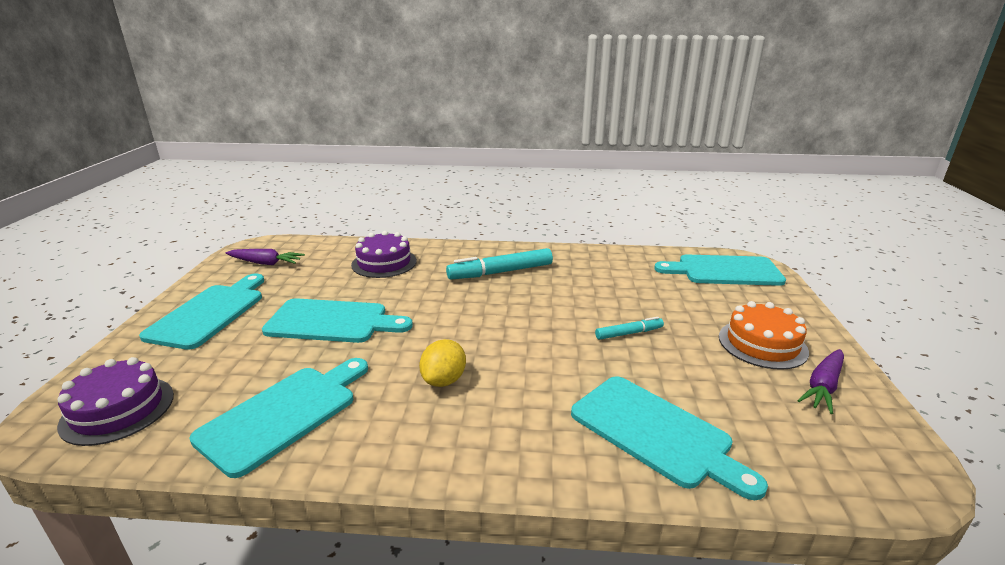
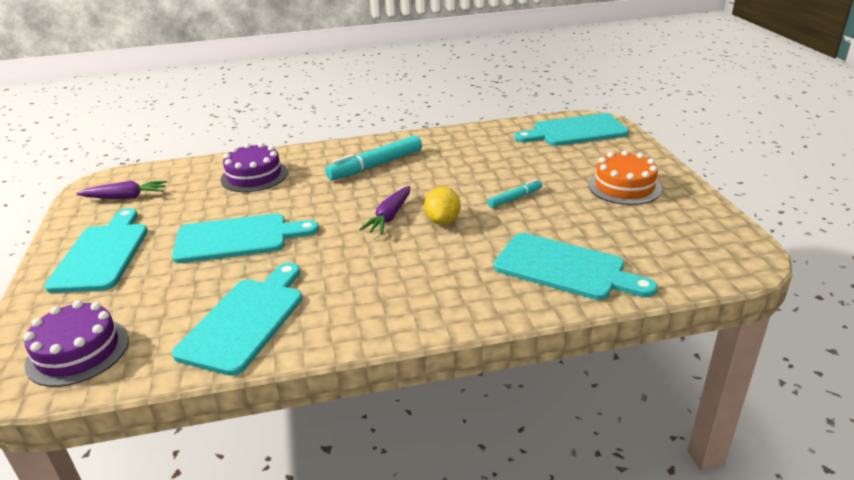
camera: 15 degrees left, 5 degrees up
(444, 380) = (374, 265): yellow lemon -> yellow lemon (442, 221)
(823, 386) = (677, 210): purple carrot -> purple carrot (389, 217)

